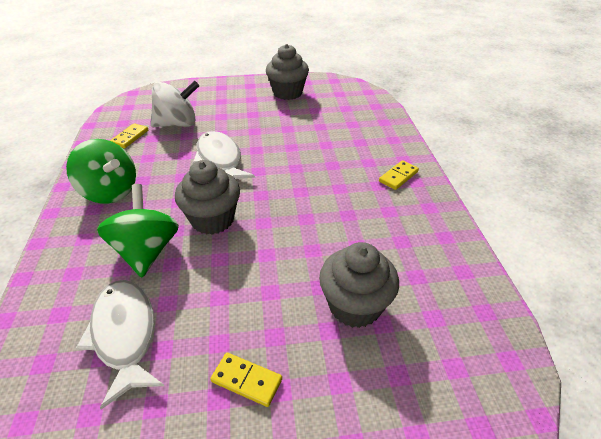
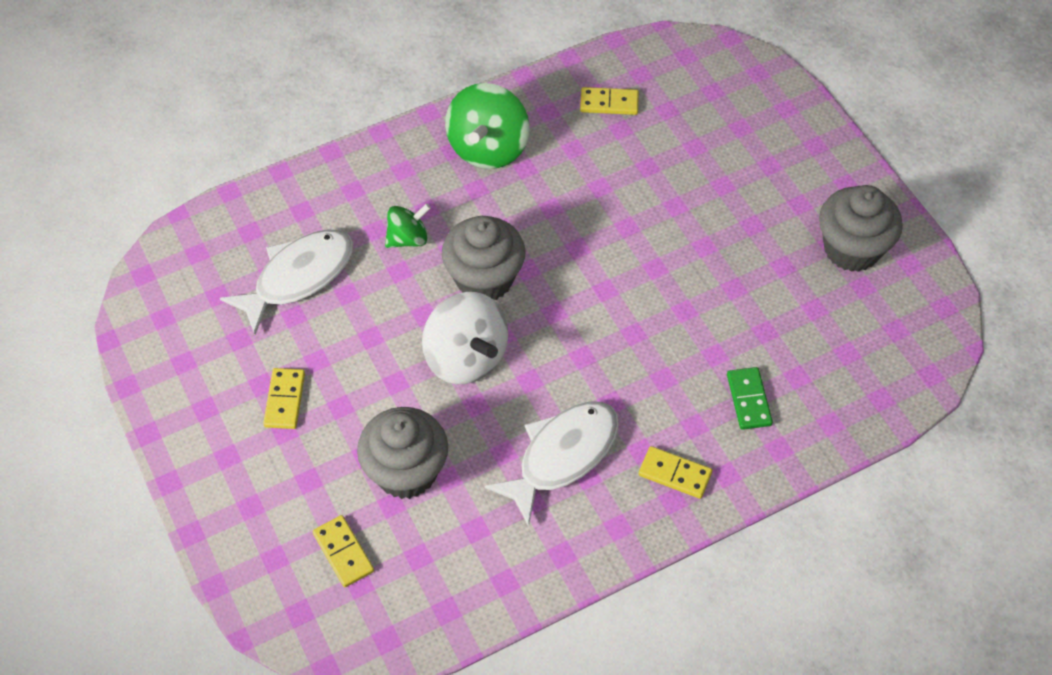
camera: 70 degrees right, 15 degrees up
(147, 251) = (408, 238): green spinning top -> green spinning top, size x0.57
(178, 124) = (671, 141): white spinning top -> white spinning top (466, 357)
(220, 159) = (609, 233): white fish -> white fish (562, 456)
(360, 141) = (748, 400): none -> green domino
(421, 372) = (343, 552): none -> yellow domino

